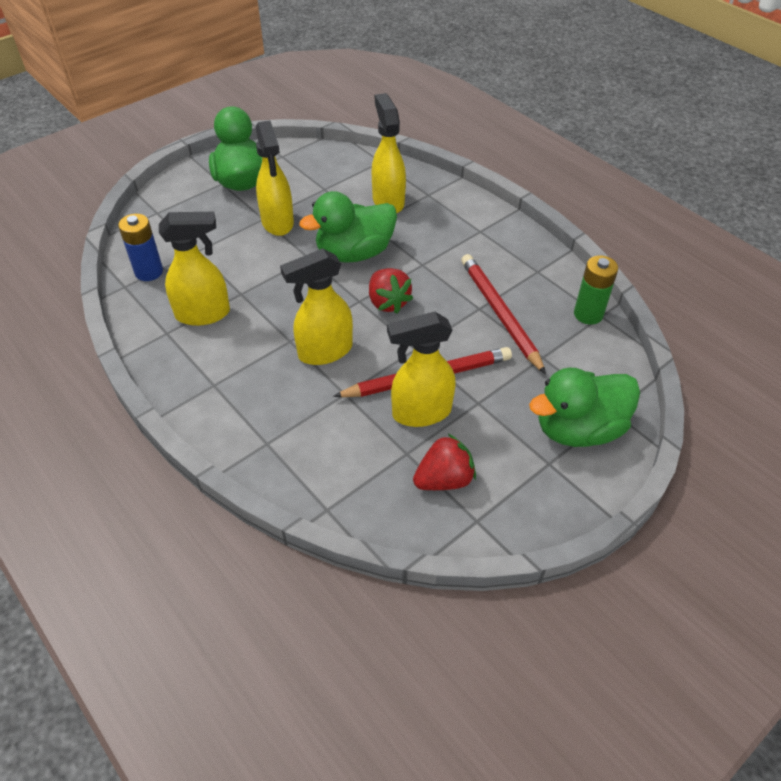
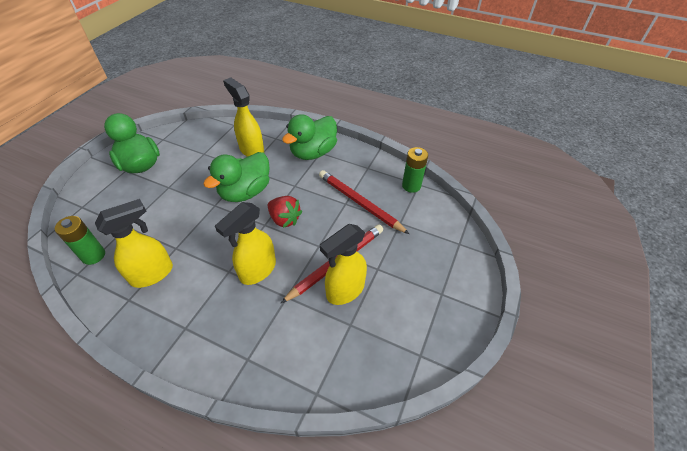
camera: 25 degrees left, 0 degrees up
(149, 272) = (93, 255): blue battery -> green battery
(277, 223) = (180, 187): yellow spray bottle -> none
(444, 479) = (384, 334): red strawberry -> none
(578, 429) = (446, 263): green duck -> green duck (313, 152)

